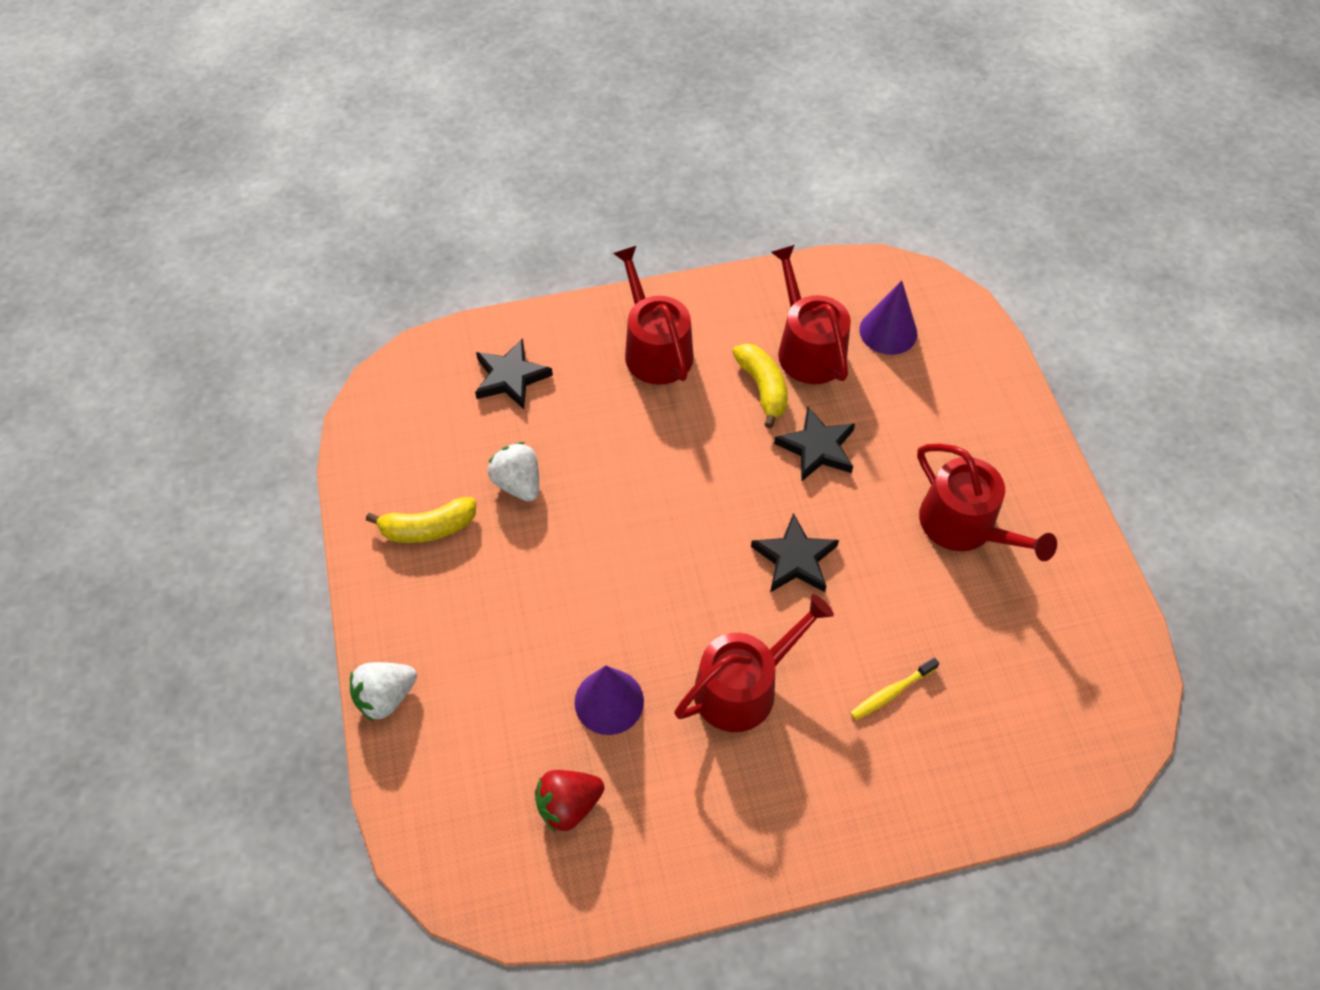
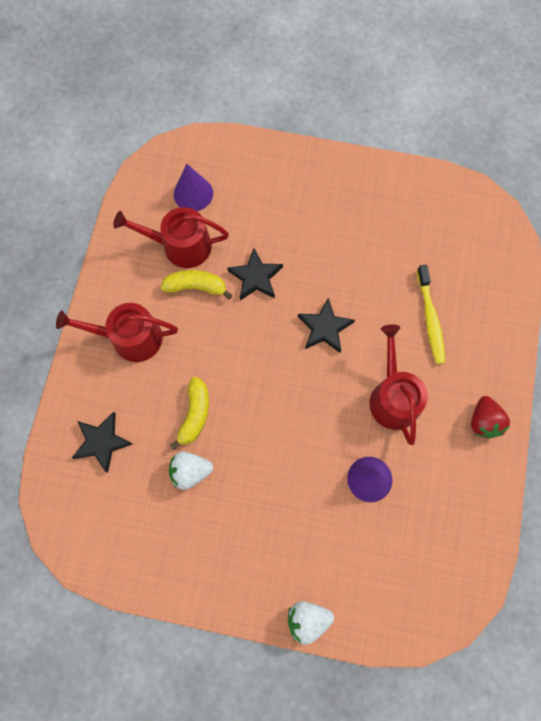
camera: 65 degrees left, 15 degrees up
(386, 697) = (307, 619): white strawberry -> white strawberry turned 90 degrees clockwise
(428, 528) = (195, 545): yellow banana -> yellow banana (195, 414)
(569, 805) = (424, 531): red strawberry -> red strawberry (483, 421)
(891, 692) = (430, 319): yellow toothbrush -> yellow toothbrush, size x1.60
(964, 526) = (347, 225): red watering can -> none

